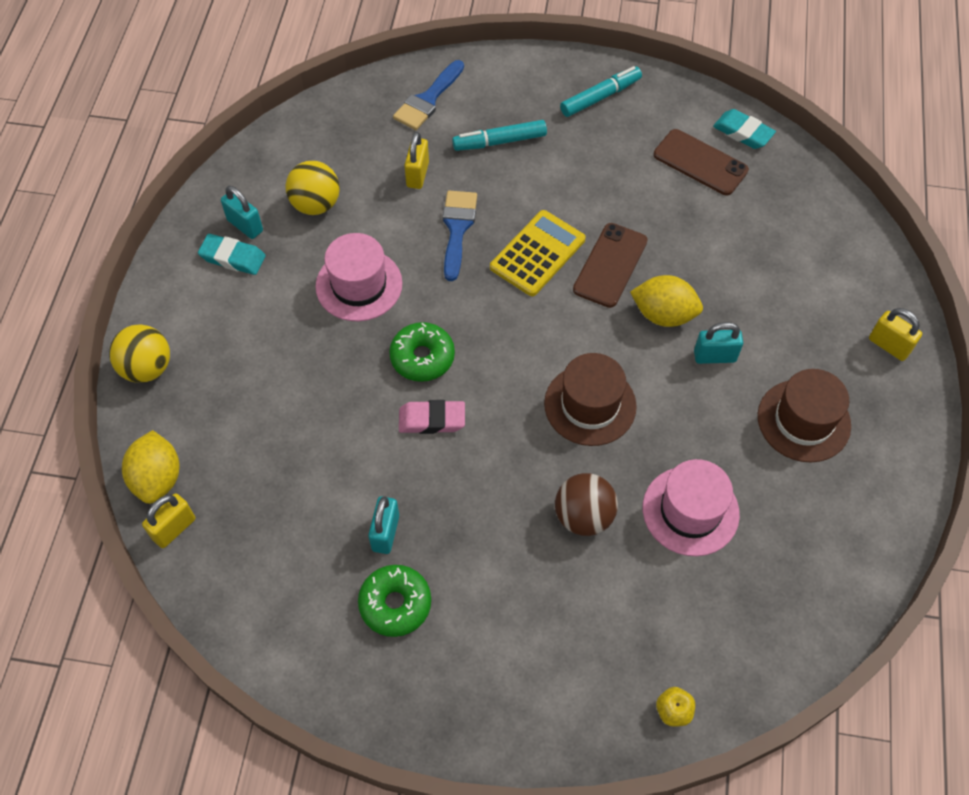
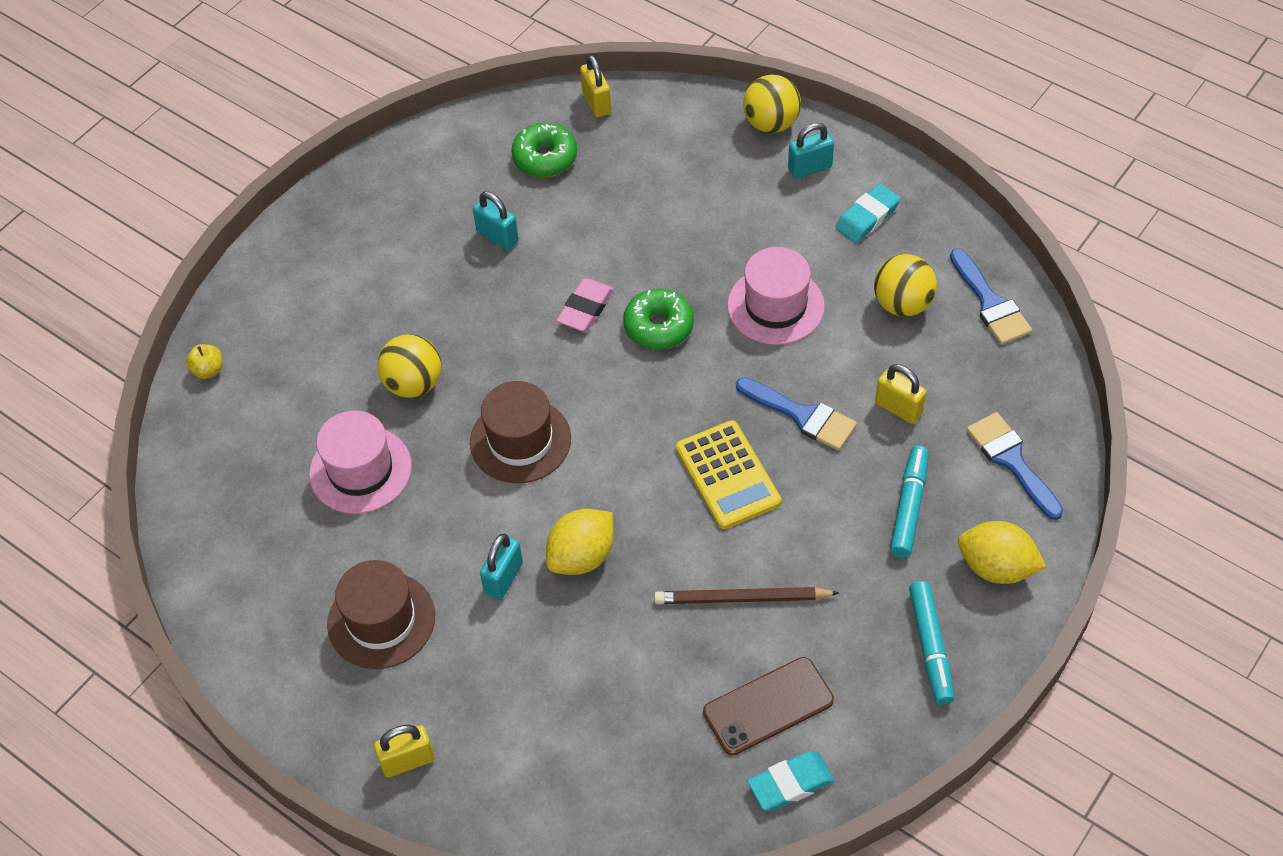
camera: 120 degrees right, 5 degrees down
(158, 478) = (651, 104): yellow lemon -> yellow lemon (996, 567)
(245, 225) = (904, 238): turquoise padlock -> turquoise padlock (810, 168)
(288, 152) = (990, 303): none -> blue brush
(395, 604) = (431, 221): green donut -> green donut (545, 158)
(583, 516) = (414, 384): brown ball -> yellow ball
(610, 265) = (673, 537): brown phone -> none
(632, 206) = (741, 599): none -> brown pencil

